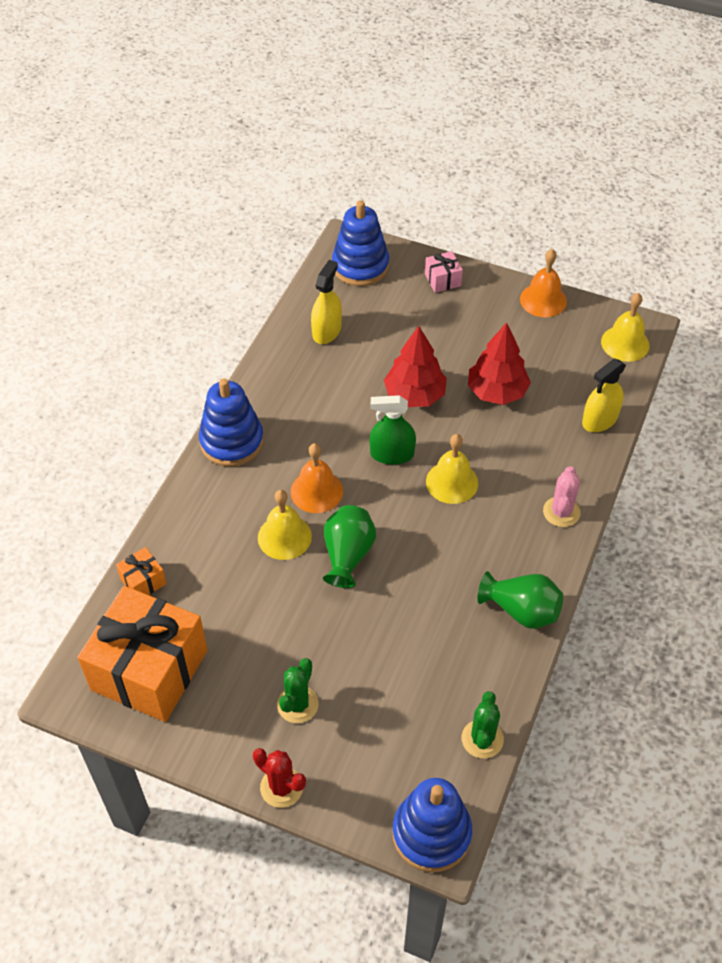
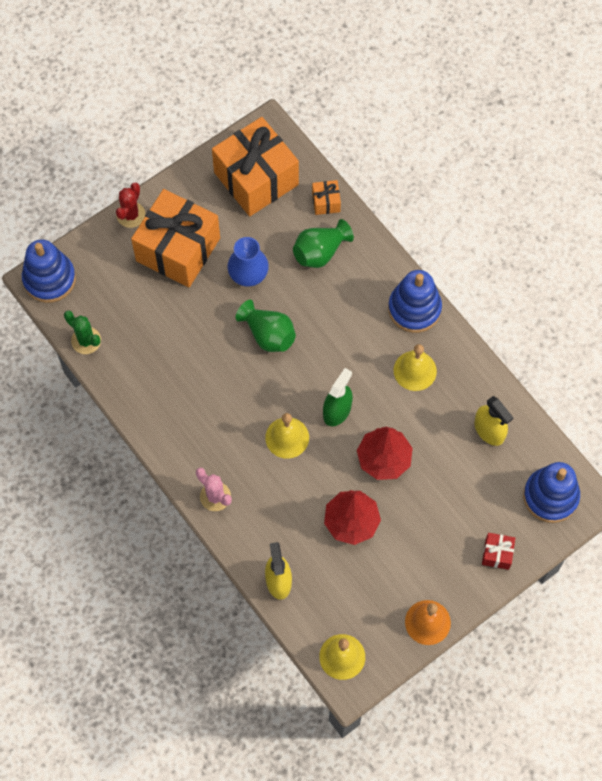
camera: 120 degrees right, 15 degrees up
(281, 787) = (131, 215): red cactus -> red cactus turned 45 degrees counterclockwise
(284, 537) = (308, 303): yellow bell -> yellow bell (415, 370)
(284, 612) = (248, 274): none -> blue vase
(297, 704) = (178, 249): green cactus -> orange gift
(316, 491) = (334, 342): orange bell -> none
(442, 280) = (497, 554): pink gift -> red gift
(521, 610) = (156, 419): green vase -> green vase (320, 252)

